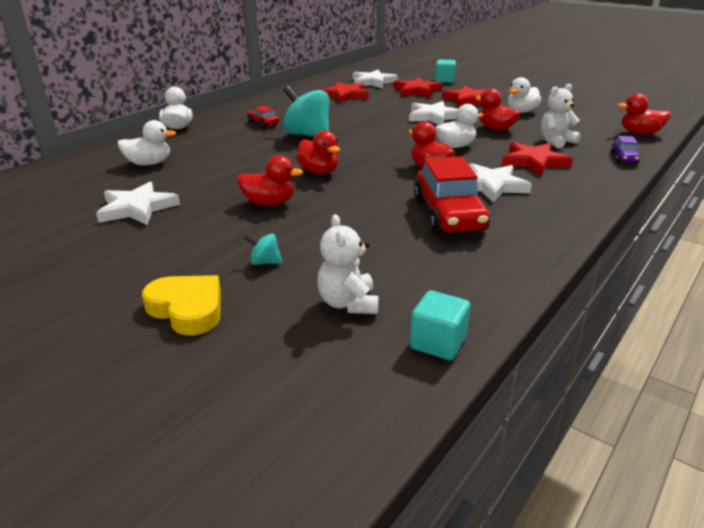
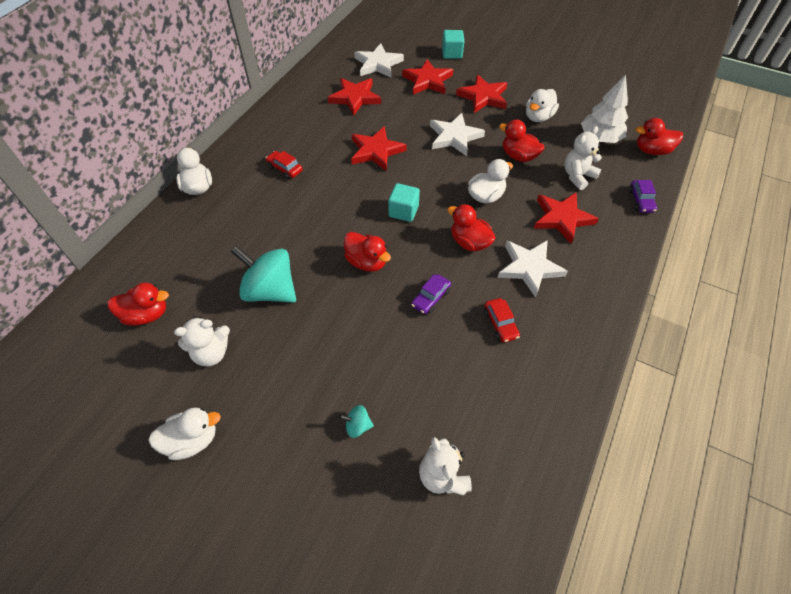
camera: 10 degrees left, 25 degrees up
(137, 208) = (211, 353): white star -> white teddy bear
(149, 163) = (193, 267): white duck -> white duck (192, 440)
(187, 309) = (312, 506): yellow heart -> none
(269, 203) = (335, 326): red duck -> red duck (146, 314)
(308, 135) = (337, 189): turquoise spinning top -> turquoise spinning top (270, 290)
(353, 119) = (376, 151): none -> red star
(377, 195) = (431, 298): none -> purple car
(438, 343) = (523, 517): turquoise cube -> turquoise cube (403, 211)
(449, 214) = (500, 324): red car -> red car, size x0.47
(584, 124) = (599, 138): none -> white tree

